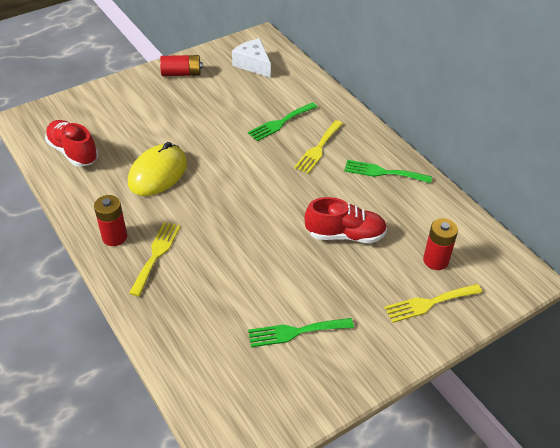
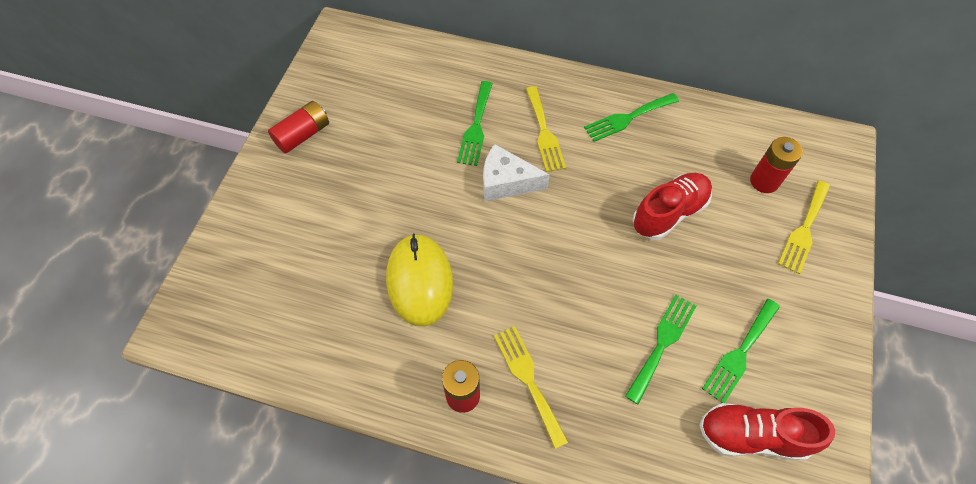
camera: 40 degrees left, 15 degrees up
(73, 152) = (292, 327): red shoe -> red shoe (752, 436)
(253, 64) = (370, 72): white cheese -> white cheese (506, 182)
(253, 293) = (662, 343): none -> green fork

